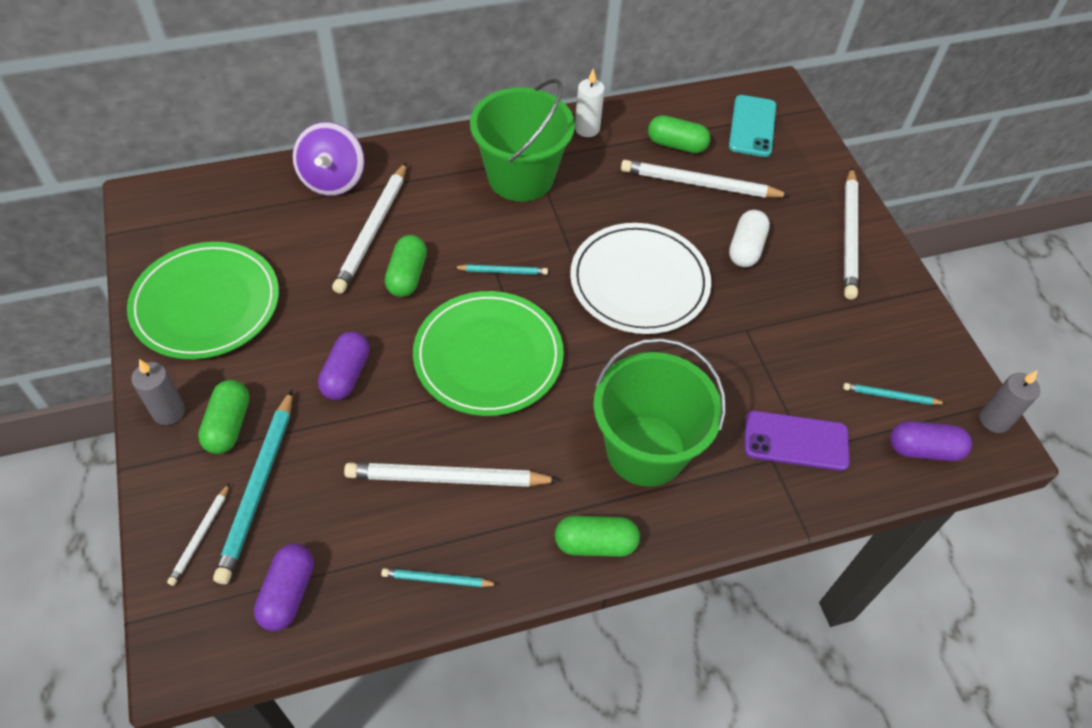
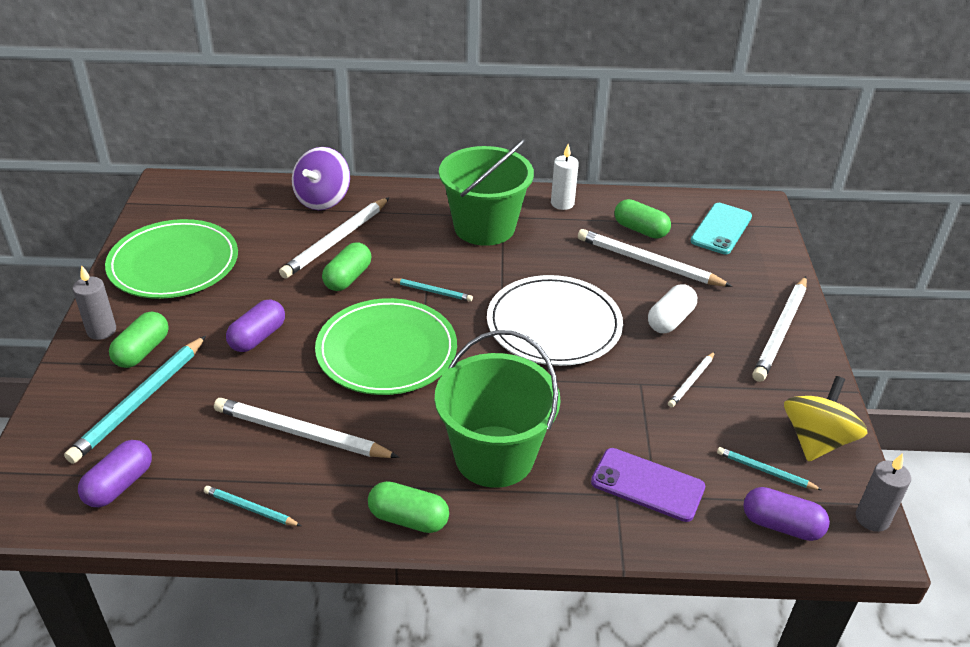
camera: 20 degrees right, 15 degrees down
(200, 536) = (74, 424): white pencil -> white pencil (691, 381)
(921, 351) = (816, 440): none -> yellow spinning top

